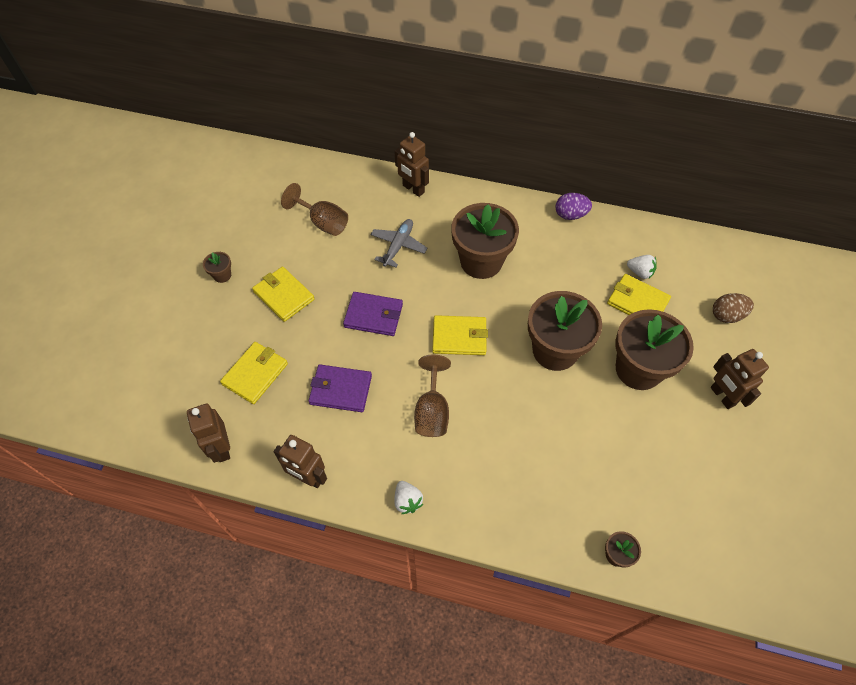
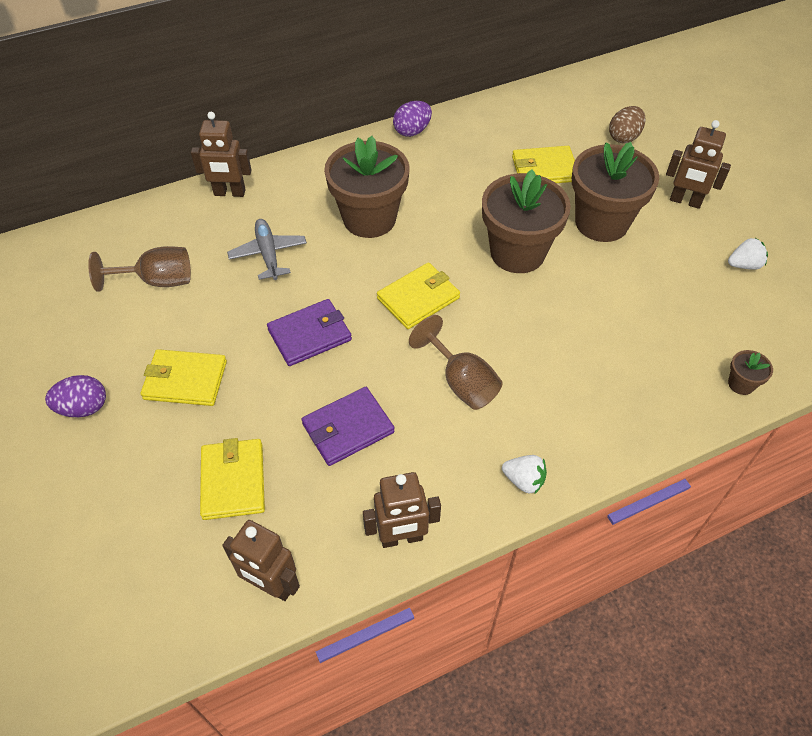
camera: 40 degrees left, 5 degrees down
(222, 275) = (83, 408): brown flower pot -> purple egg
(640, 272) = (521, 144): white strawberry -> white strawberry (744, 265)

